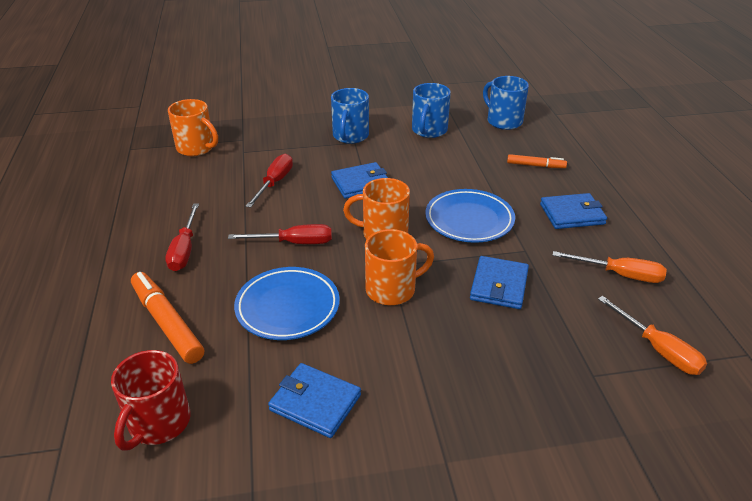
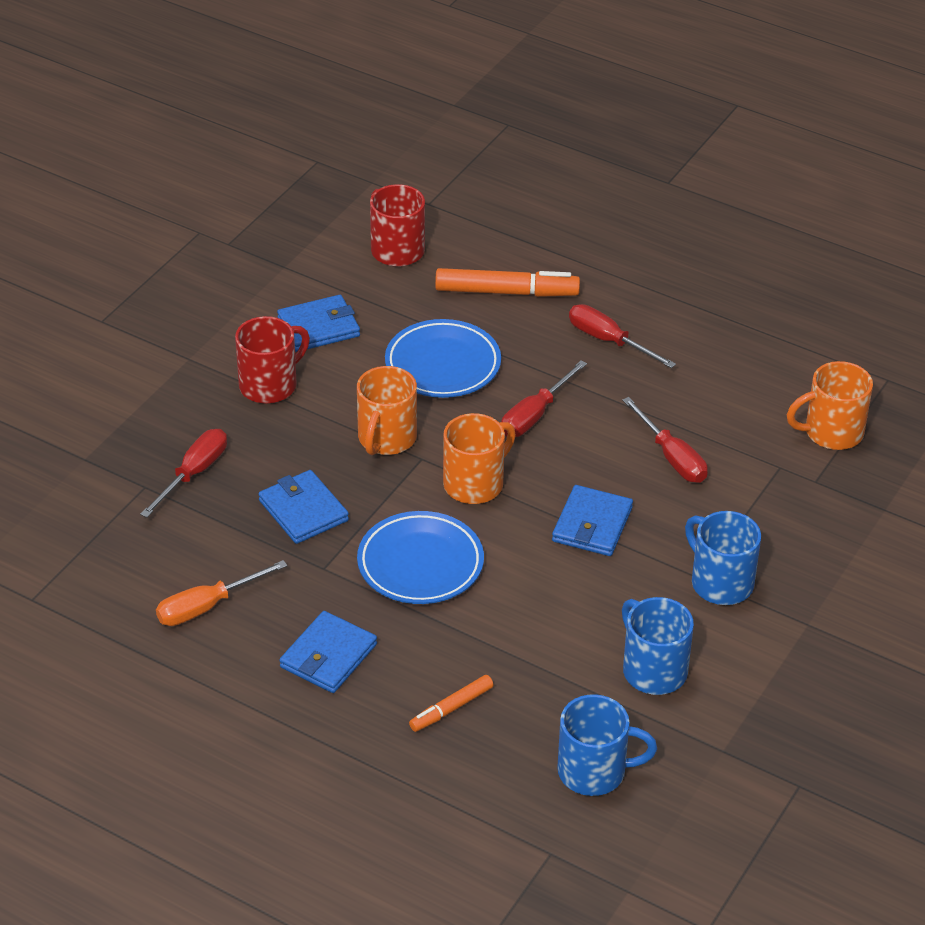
camera: 130 degrees right, 5 degrees up
(413, 383) = (270, 385): none -> red mug
(546, 358) = (194, 473): none -> red screwdriver
(658, 349) = (111, 548): orange screwdriver -> none

